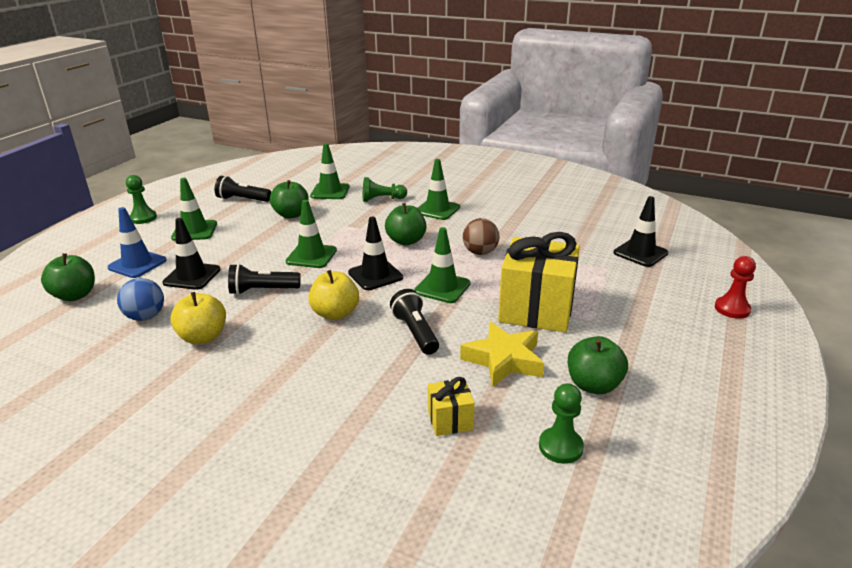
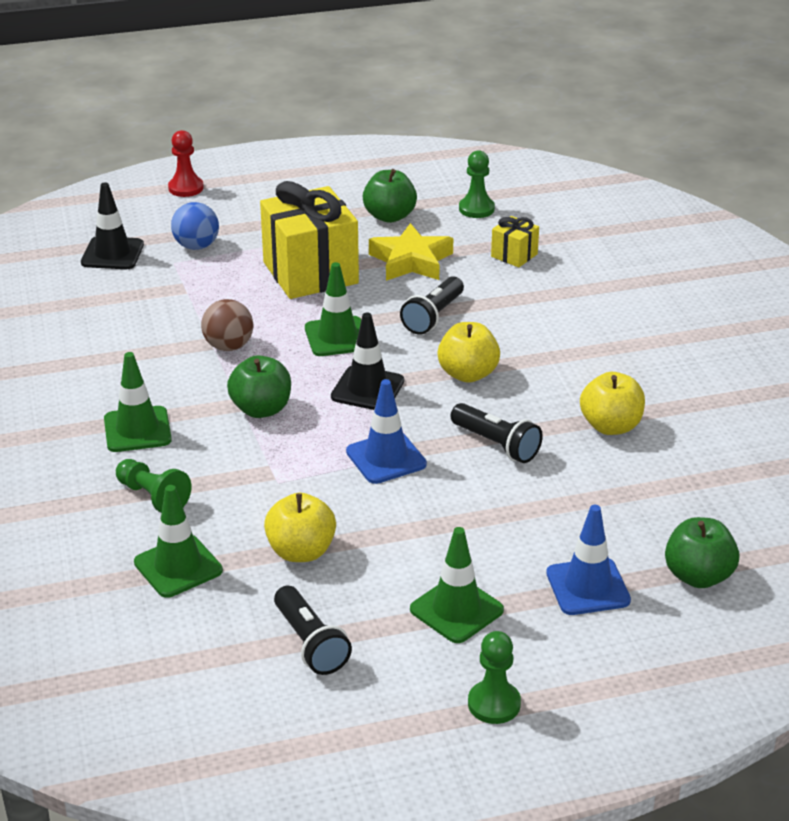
camera: 130 degrees left, 5 degrees up
(145, 317) = (643, 488): blue ball -> blue ball (196, 246)
(192, 276) = (545, 517): black traffic cone -> none
(291, 215) = (301, 551): green apple -> yellow apple
(311, 256) = (386, 458): green traffic cone -> blue traffic cone

